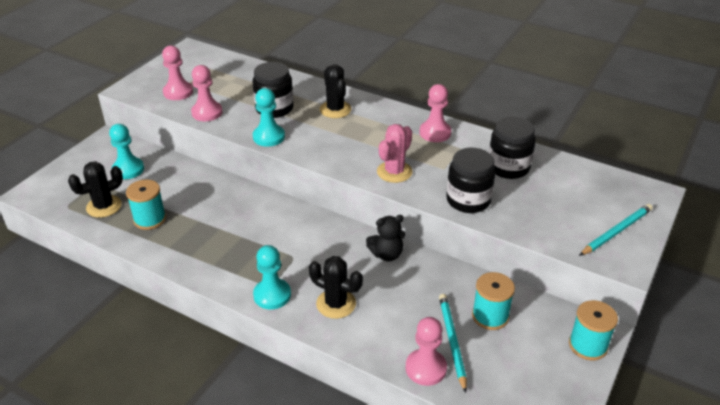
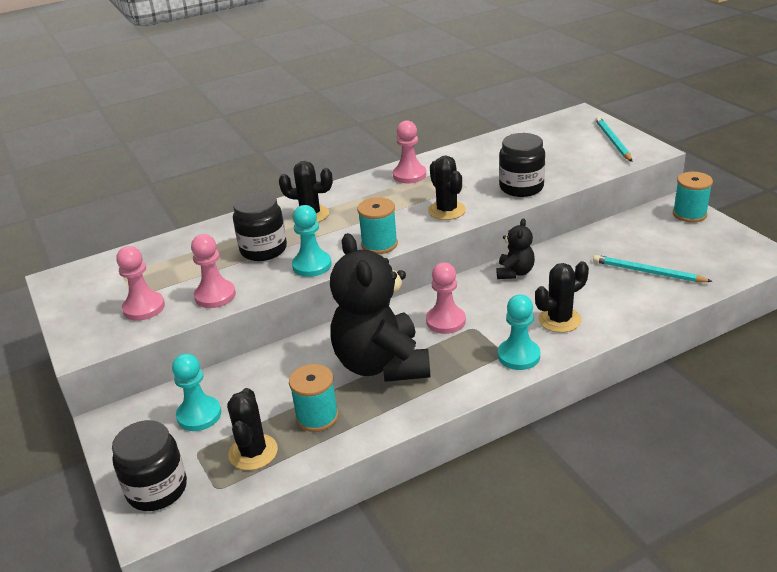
camera: 55 degrees left, 5 degrees down
(221, 226) = (381, 364): none -> black teddy bear
(394, 172) = (446, 210): pink cactus -> black cactus
(426, 368) = (671, 294): pink pawn -> pink pawn (445, 321)
(490, 316) = (630, 245): turquoise spool -> turquoise spool (379, 244)
(508, 167) = (494, 157): black jar -> black jar (157, 489)

